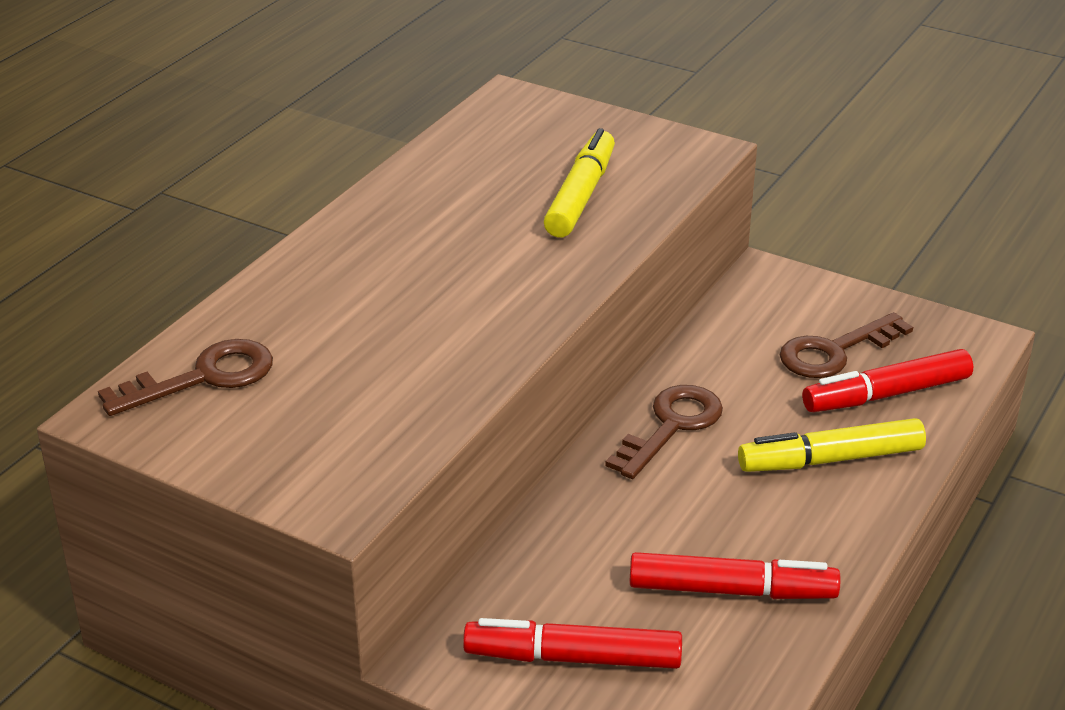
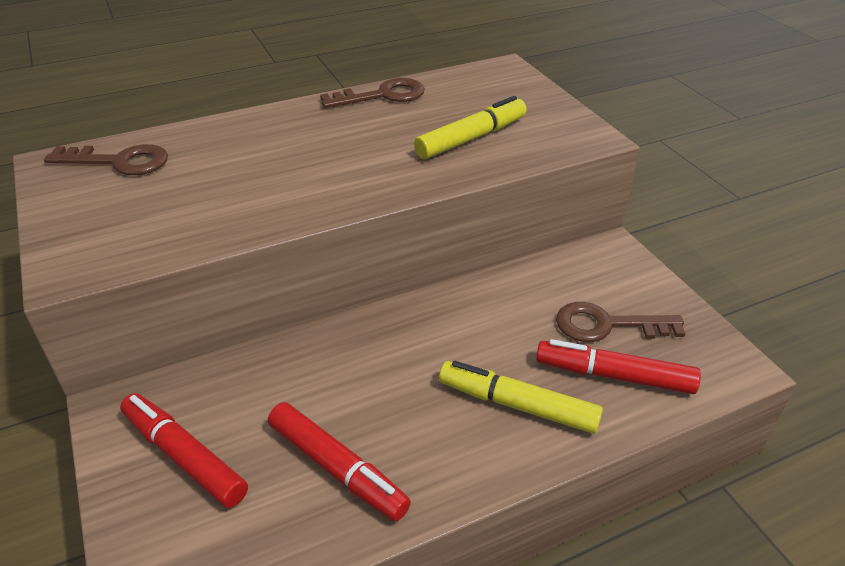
camera: 35 degrees right, 5 degrees up
(671, 426) = (433, 325): brown key -> brown key (383, 95)

